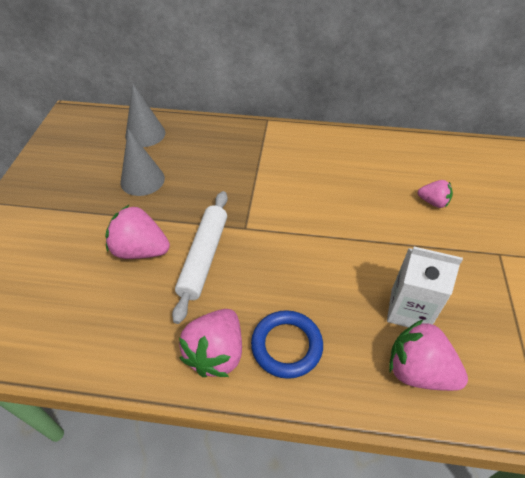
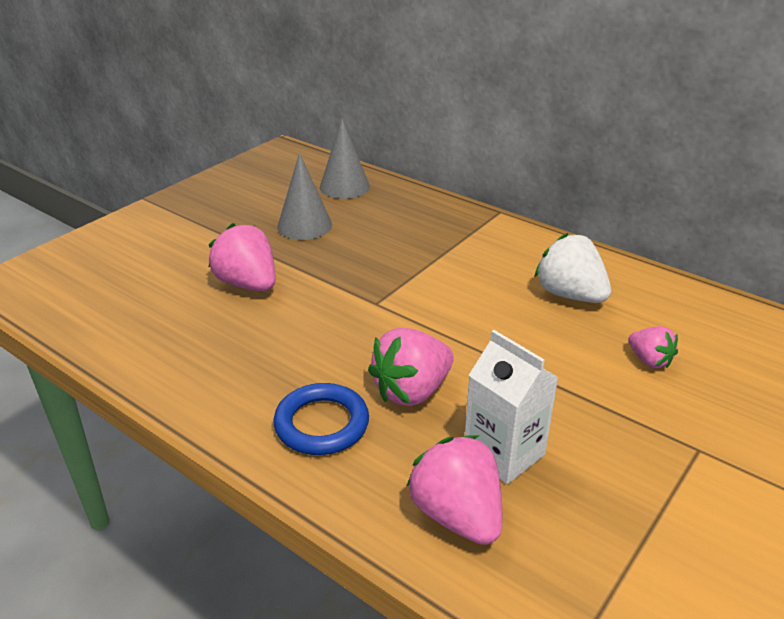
camera: 30 degrees right, 15 degrees down
(204, 257) = (306, 313): white rolling pin -> none
(216, 353) = (242, 398): pink strawberry -> pink strawberry (412, 391)
(357, 171) = (570, 295): none -> white strawberry

